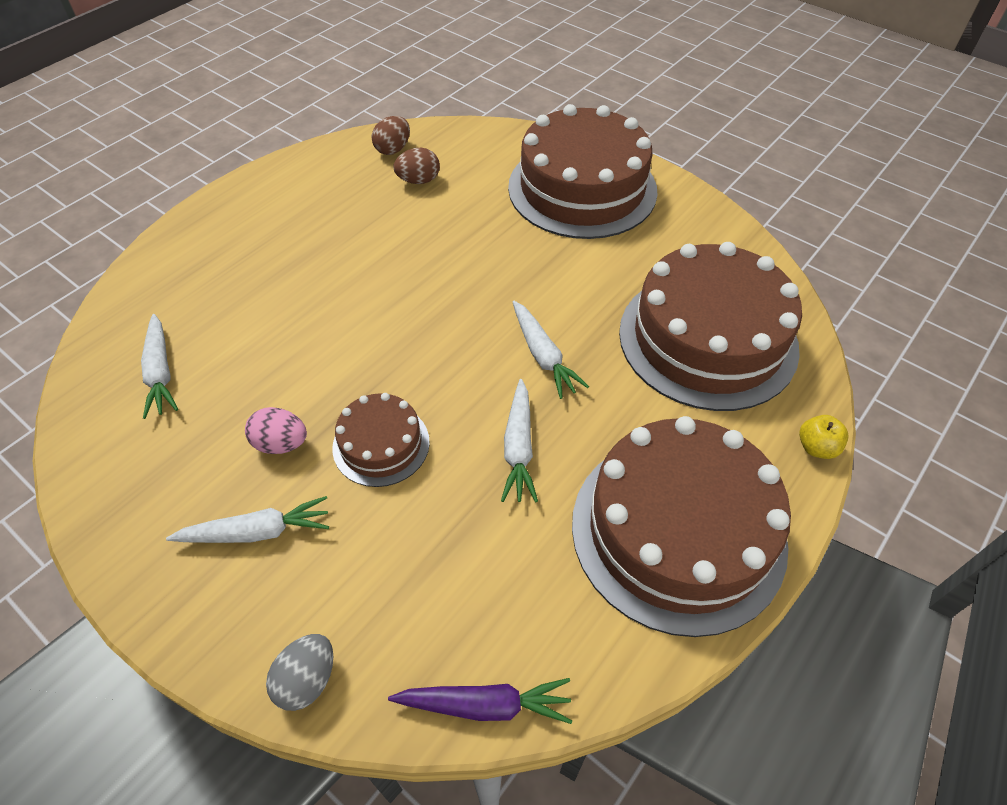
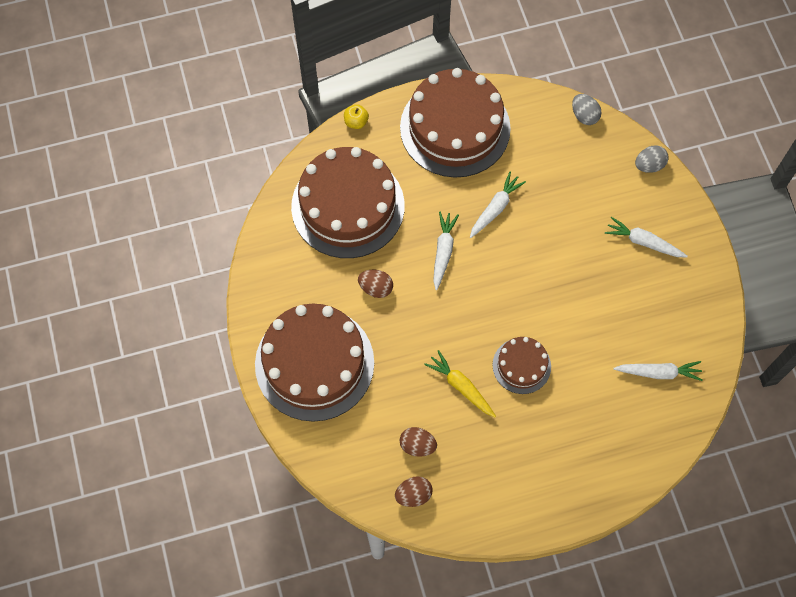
camera: 145 degrees left, 15 degrees up
(160, 373) = (658, 372): white carrot -> white carrot turned 75 degrees clockwise
(281, 443) = (611, 283): pink egg -> none
(381, 444) = (561, 252): brown cake -> brown cake (521, 366)
(410, 242) = (461, 386): none -> yellow carrot
(485, 705) = (584, 116): purple carrot -> grey egg
(586, 277) = (376, 288): none -> brown egg

